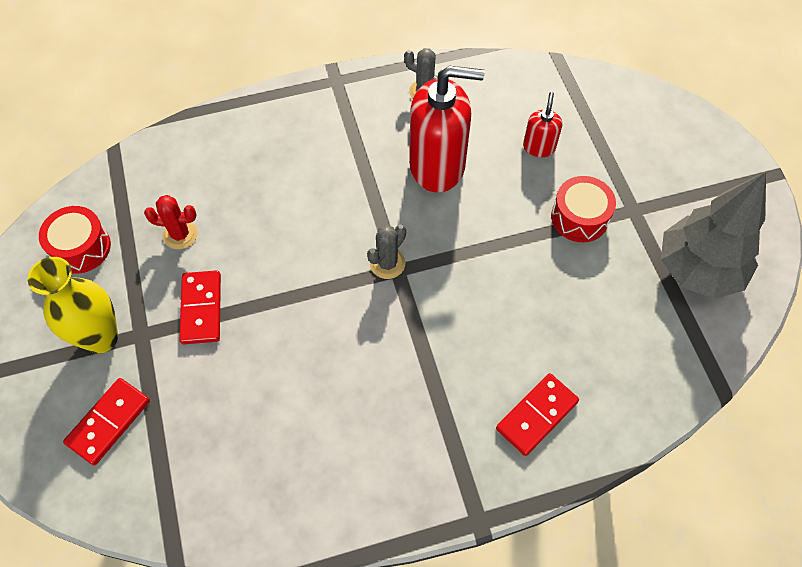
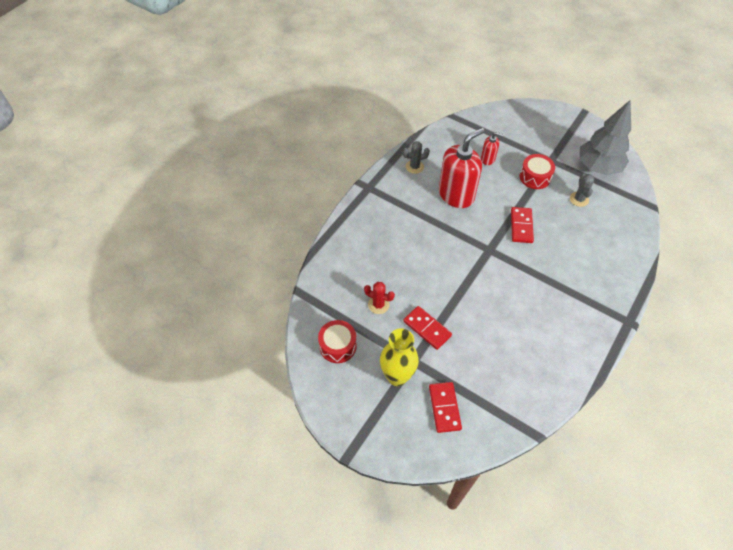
camera: 40 degrees left, 5 degrees down
(180, 234) = (378, 305): red cactus -> red cactus turned 60 degrees clockwise
(387, 263) = (482, 250): grey cactus -> grey cactus (579, 199)
(536, 415) = (604, 265): red domino -> red domino (521, 226)
(539, 147) = (488, 159): red soap dispenser -> red soap dispenser turned 135 degrees clockwise

